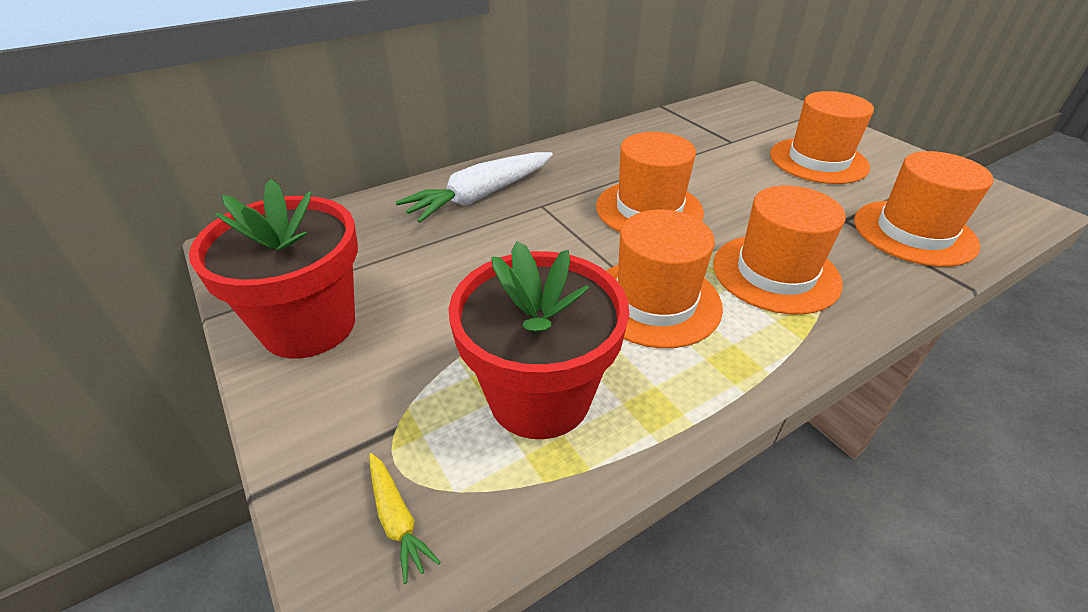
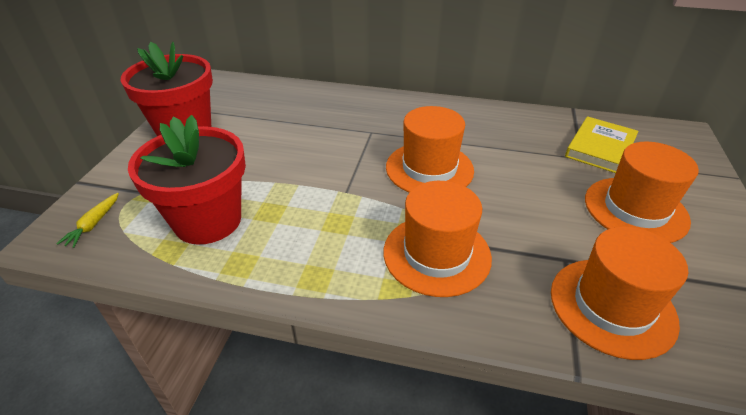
camera: 45 degrees right, 0 degrees up
(480, 196) = (348, 110): white carrot -> none
(655, 302) = (335, 218): orange hat -> none
(729, 128) = (600, 148): none -> yellow book

